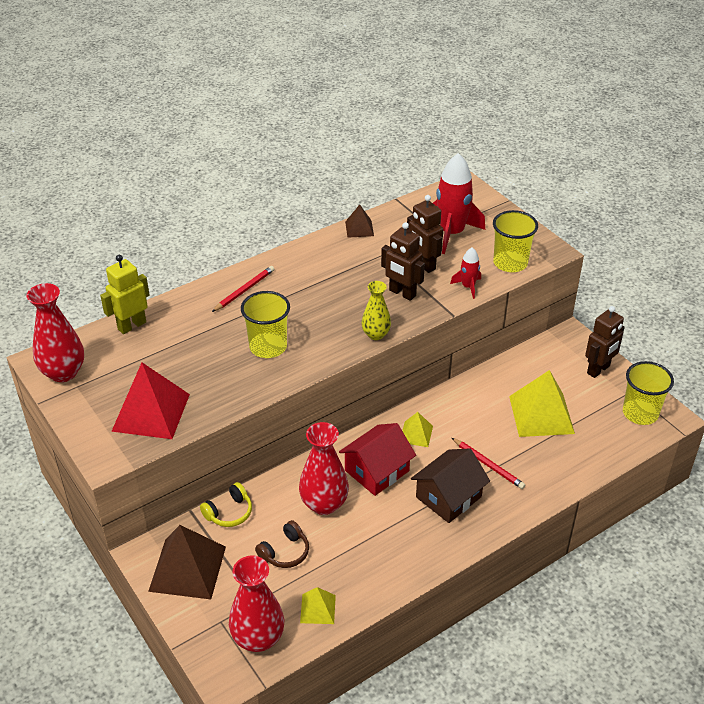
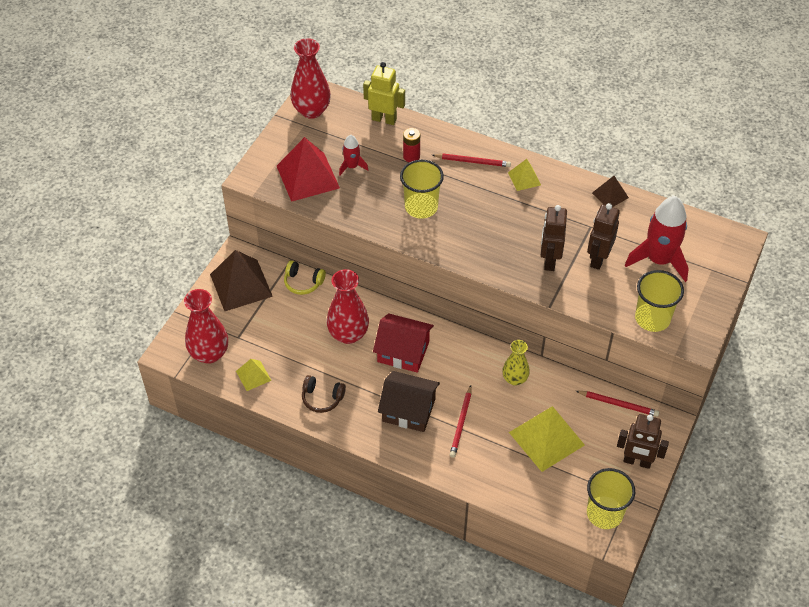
camera: 60 degrees right, 10 degrees up
(198, 327) = (411, 156): none -> red battery
(285, 552) = (289, 332): brown headphones -> brown headphones (322, 398)
(376, 334) = (485, 266): yellow vase -> yellow vase (515, 379)
(416, 434) = (460, 360): yellow pyramid -> yellow pyramid (524, 178)
(468, 287) = (594, 301): red rocket -> red rocket (352, 166)
(533, 354) = (618, 404): none -> red pencil

